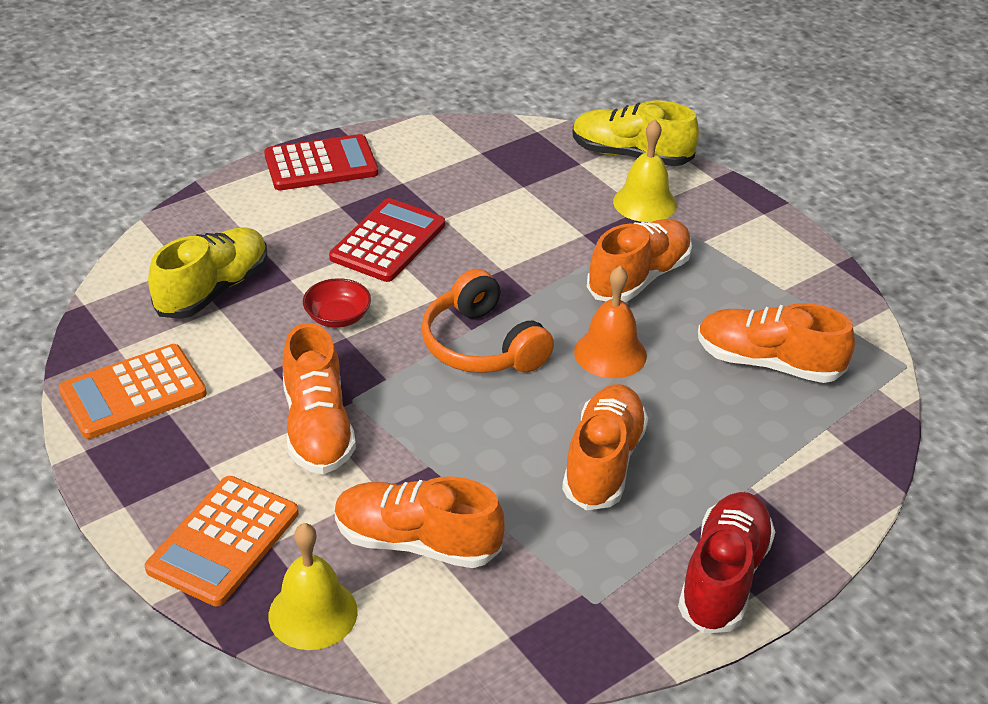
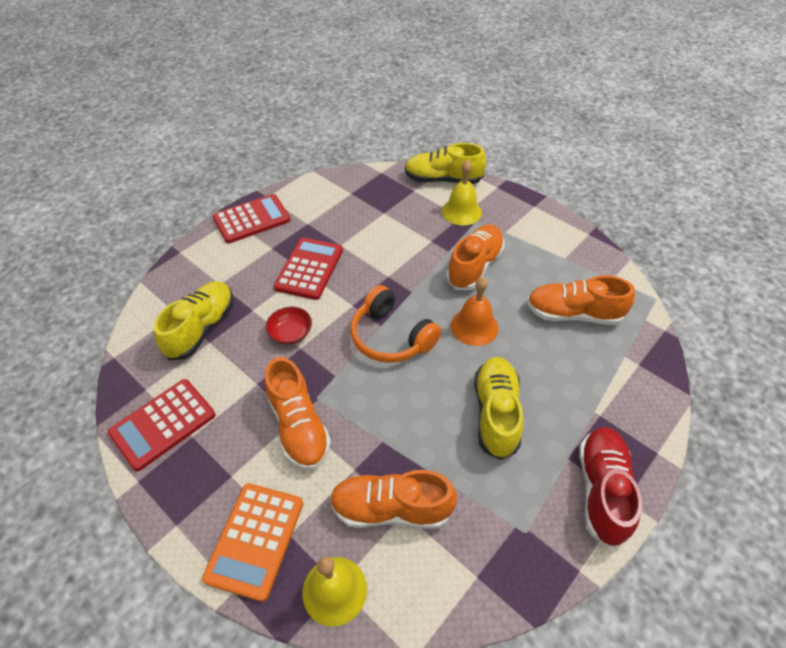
camera: 10 degrees left, 10 degrees up
(133, 392) = (163, 424): orange calculator -> red calculator
(603, 462) = (496, 413): orange shoe -> yellow shoe

